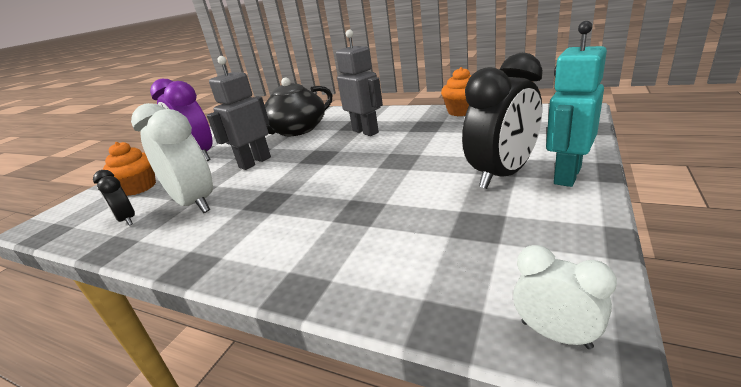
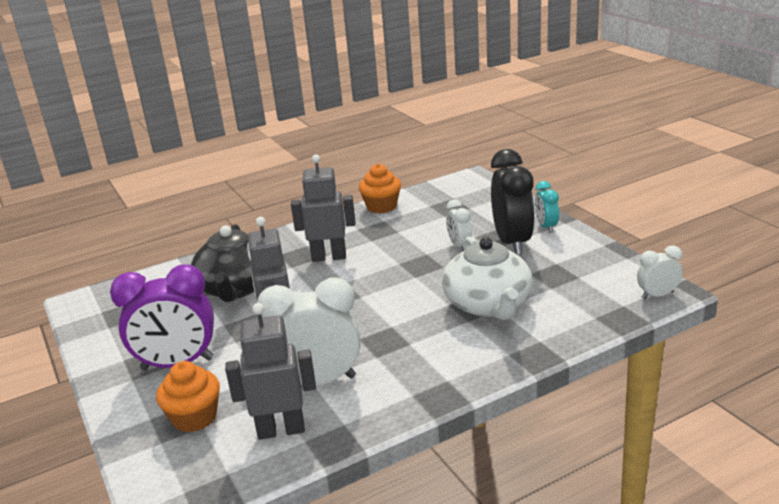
camera: 55 degrees left, 0 degrees up
(127, 220) = (281, 430): black clock -> grey robot
(371, 216) = (488, 304): none -> white teapot
(453, 159) = (459, 246): none -> white clock
(566, 175) = (546, 227): turquoise robot -> turquoise clock

